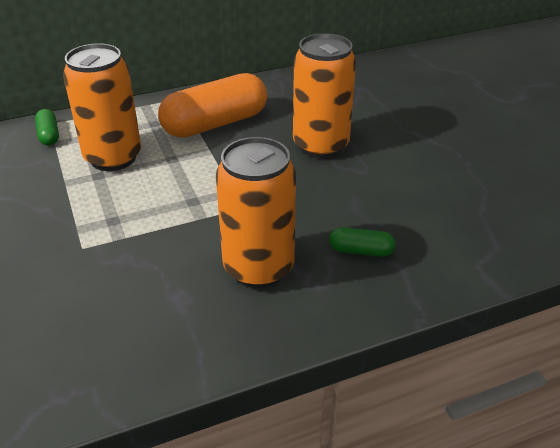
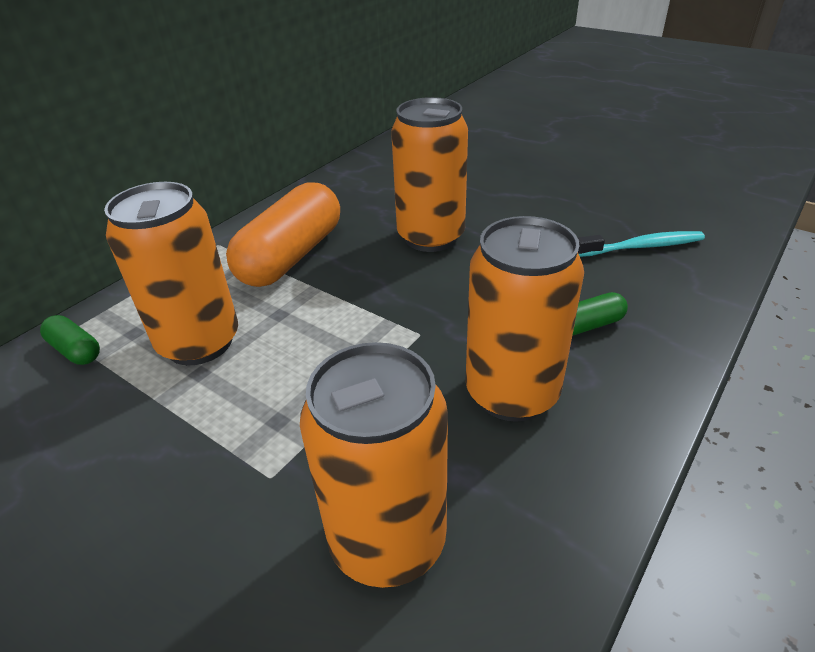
camera: 30 degrees left, 0 degrees up
(107, 307) = (387, 540): none -> orange can
(475, 215) = (642, 247): none -> turquoise toothbrush

